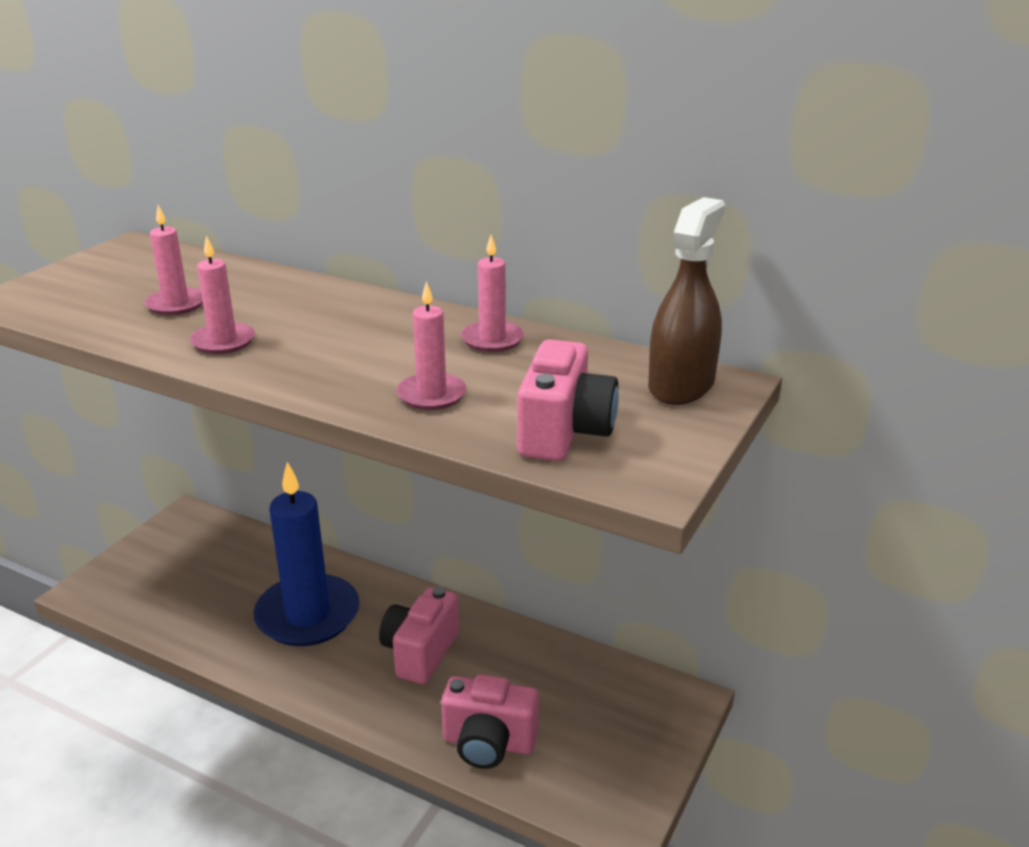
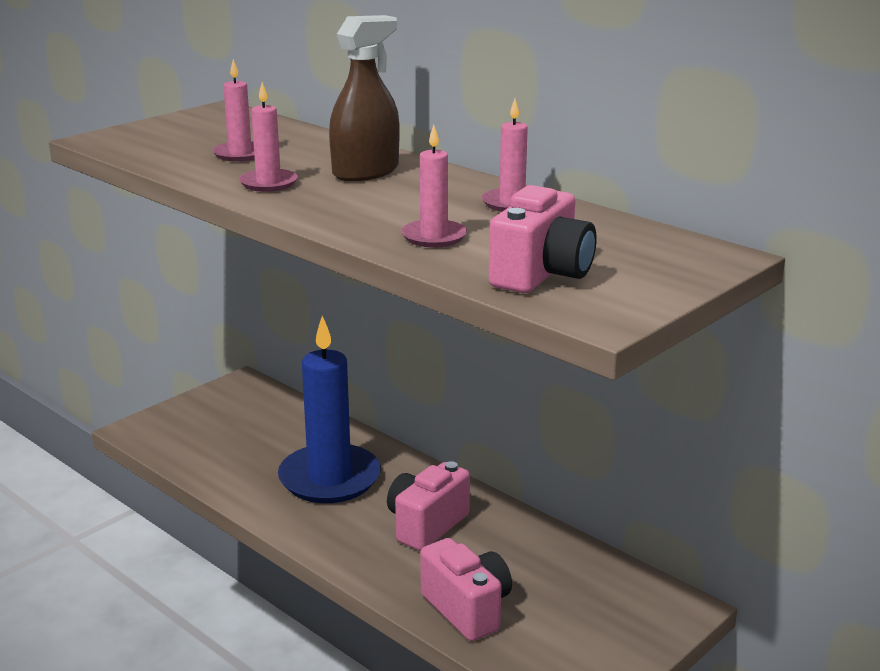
camera: 15 degrees right, 5 degrees down
(488, 743) = (467, 609): pink camera -> pink camera turned 150 degrees counterclockwise
(681, 385) = (676, 253): brown spray bottle -> brown spray bottle (365, 172)

